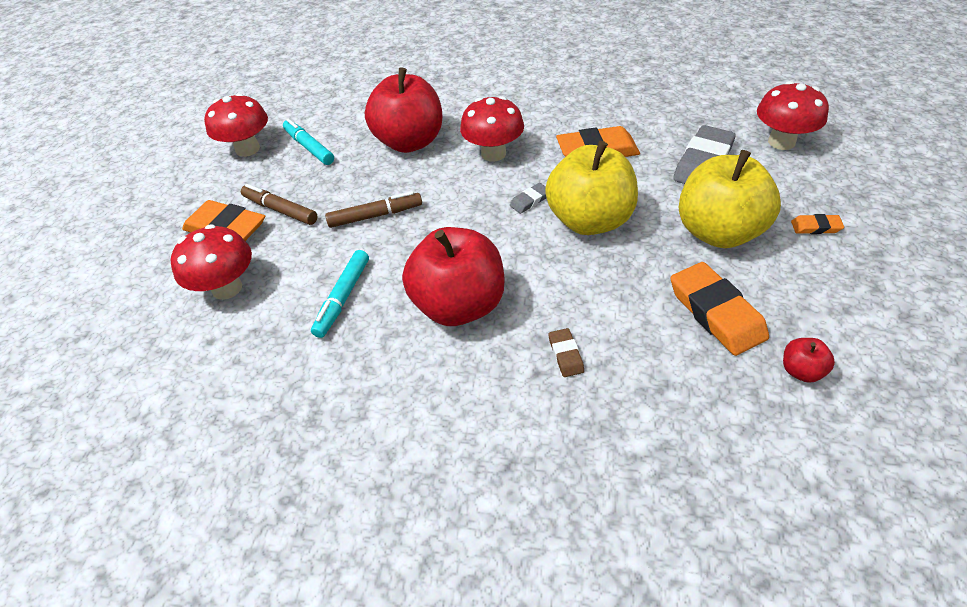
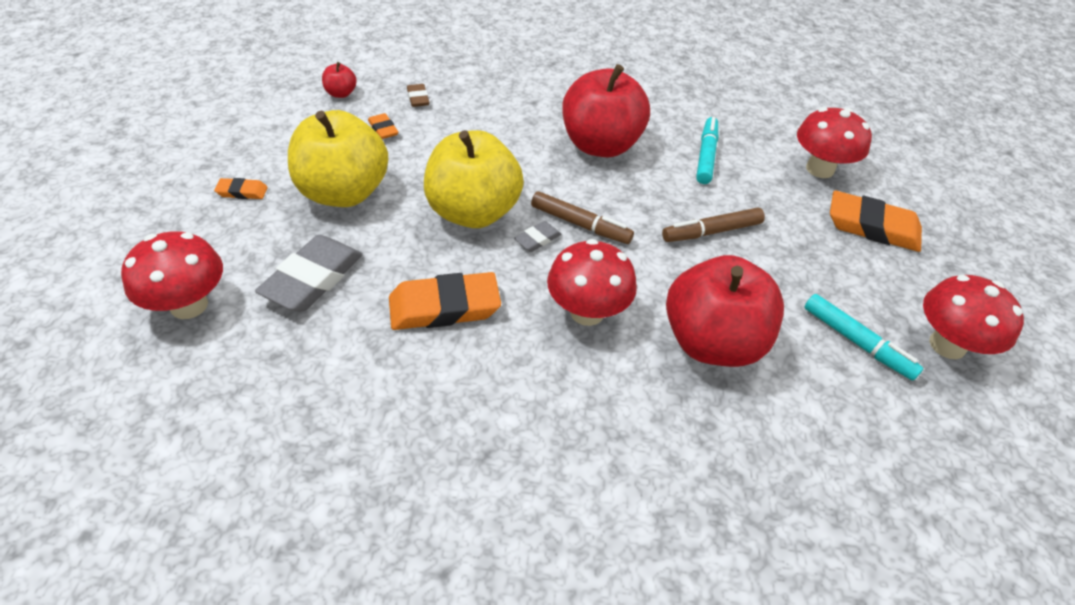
camera: 170 degrees right, 0 degrees up
(280, 210) = (827, 245): brown marker -> brown marker (580, 224)
(565, 355) = (511, 110): brown eraser -> brown eraser (418, 98)
(716, 313) = (383, 129): orange eraser -> orange eraser, size x0.48

